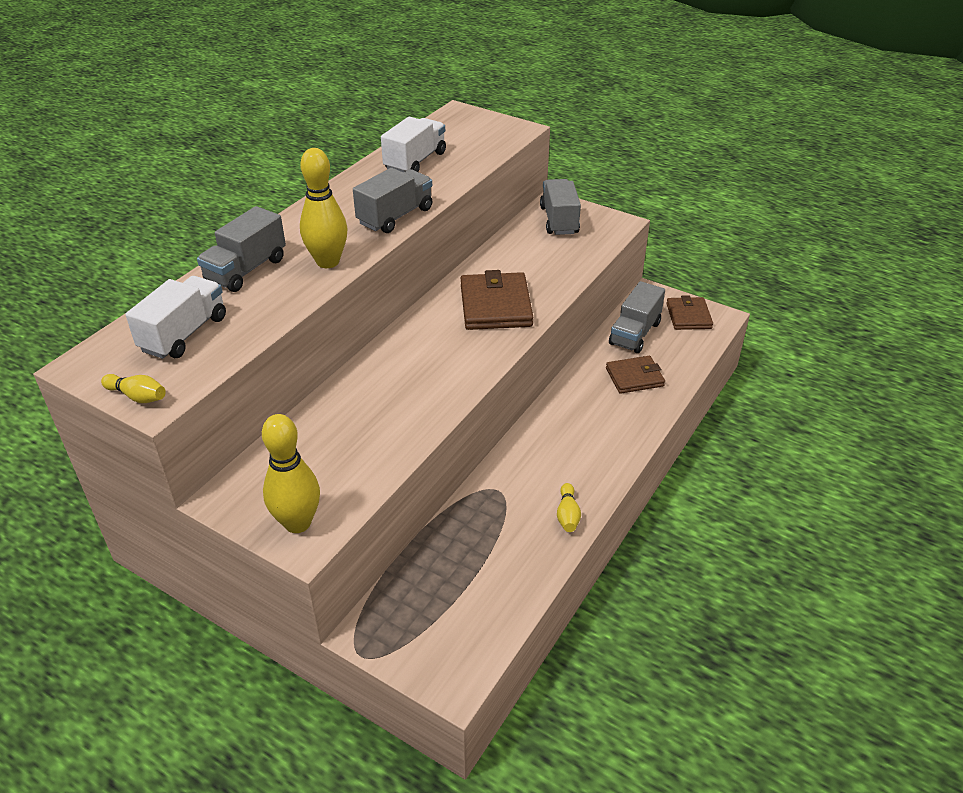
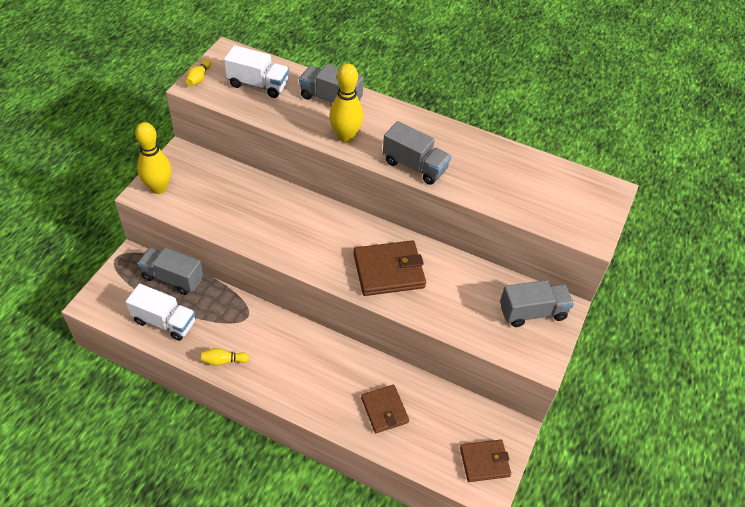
camera: 80 degrees right, 10 degrees up
(415, 161) = (506, 169): white truck -> white truck (164, 322)
(635, 333) = (447, 412): grey truck -> grey truck (172, 278)

